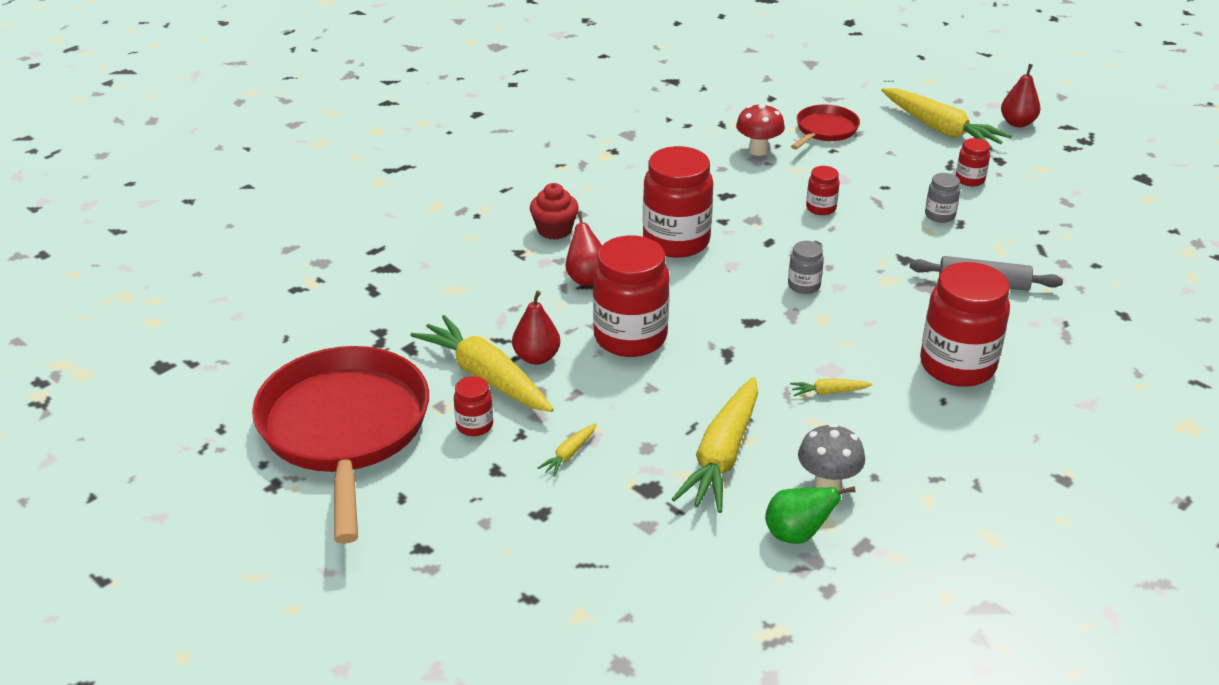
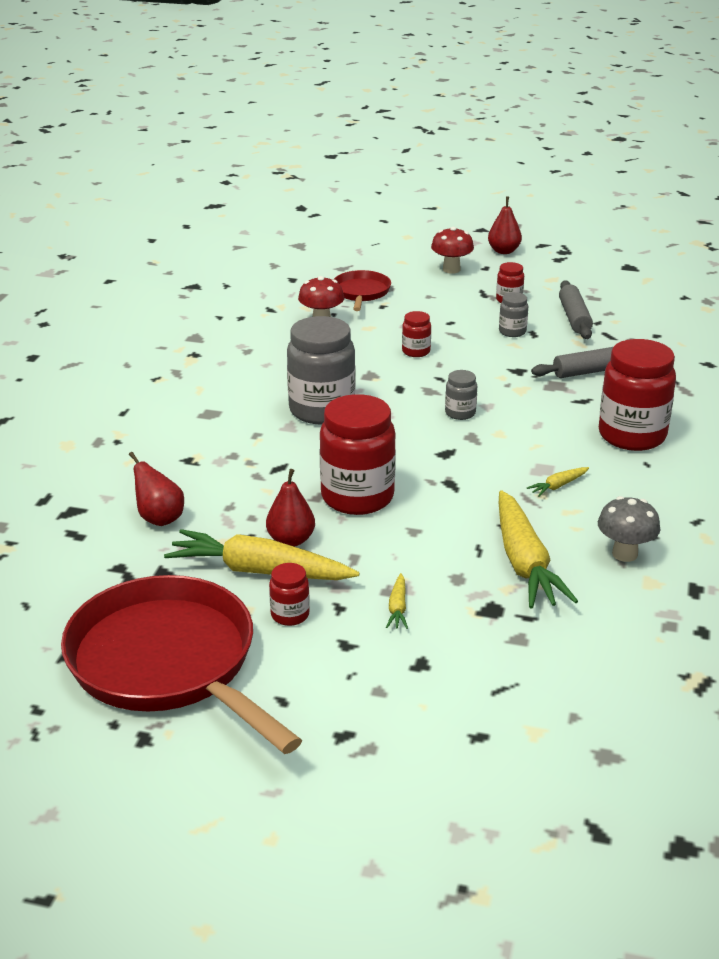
camera: 30 degrees left, 5 degrees down
(554, 230) = (204, 432): red cupcake -> none
(587, 278) = (272, 462): red pear -> red pear (159, 518)
(676, 241) = (321, 410): red jar -> grey jar
(797, 535) = (640, 600): green pear -> none
(940, 129) = (451, 269): yellow carrot -> red mushroom
(1022, 219) = (574, 318): none -> grey rolling pin

